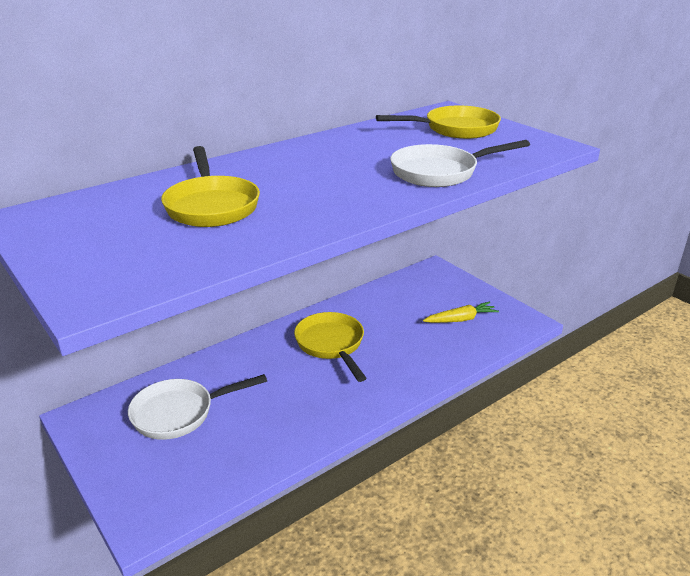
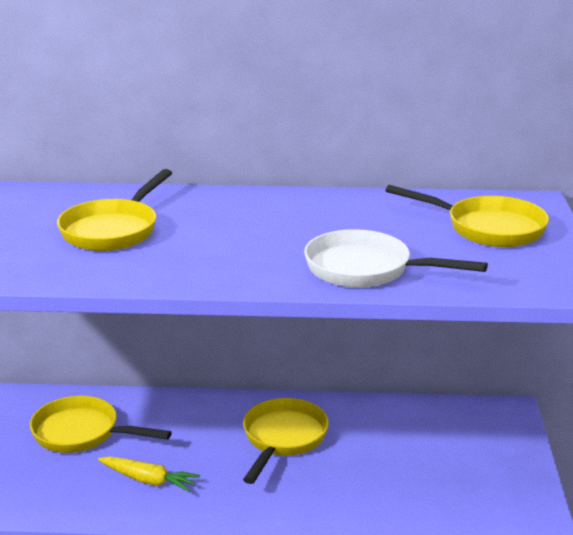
camera: 40 degrees right, 5 degrees down
(179, 413) = (82, 433): white pan -> yellow pan
(461, 319) = (456, 480): yellow carrot -> yellow carrot (148, 480)

